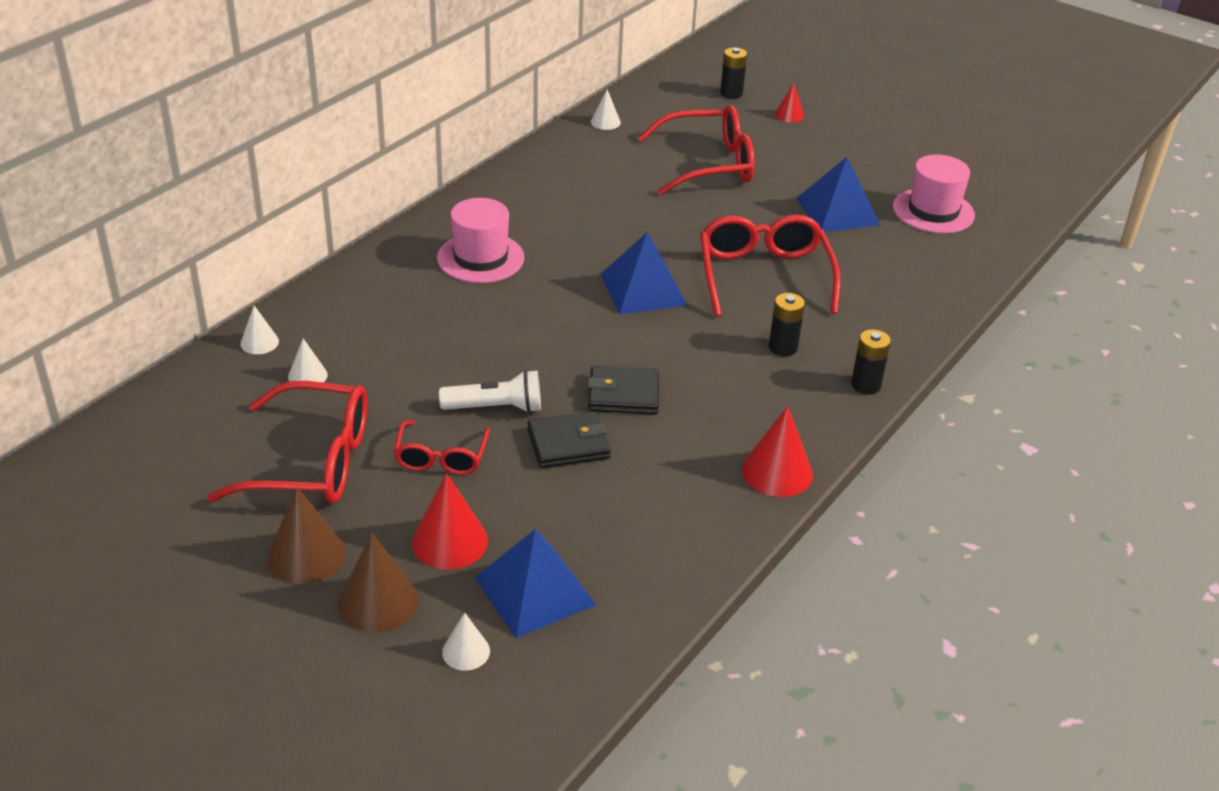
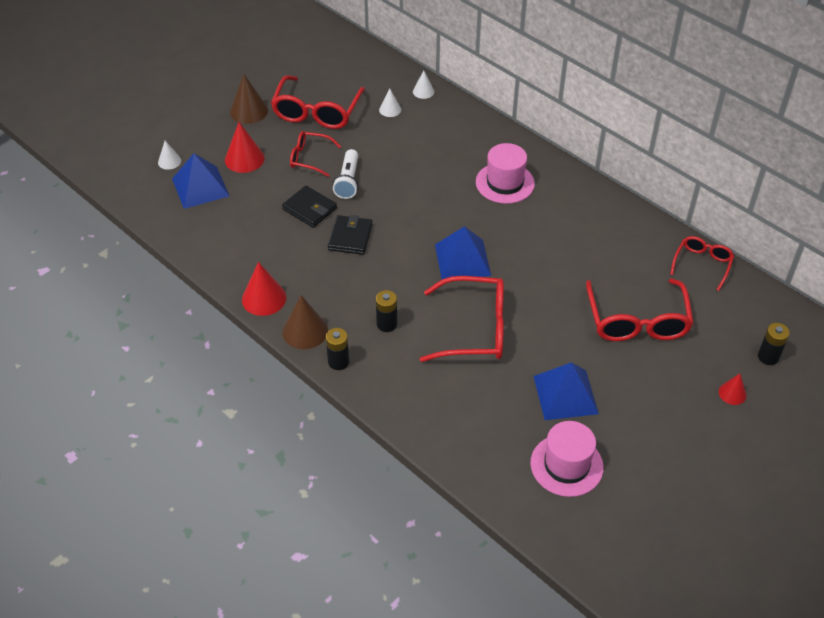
camera: 100 degrees right, 10 degrees up
(378, 601) = (211, 134): brown cone -> brown cone (305, 331)
(568, 444) = (309, 209): black wallet -> black wallet turned 45 degrees counterclockwise
(605, 122) = (702, 264): white cone -> red glasses

